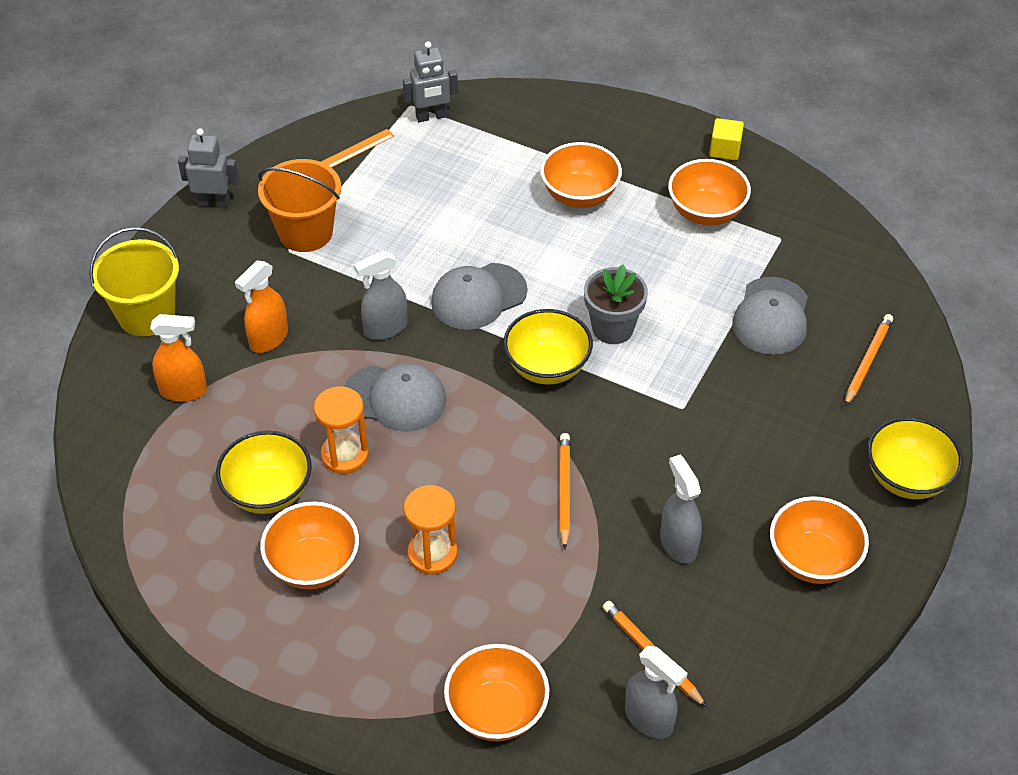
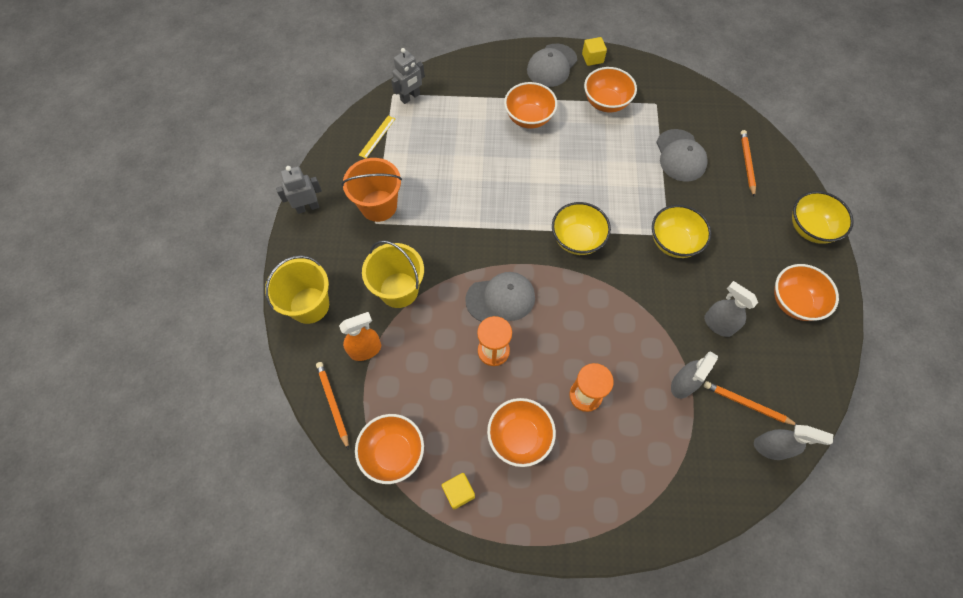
camera: 25 degrees left, 15 degrees up
(196, 593) = (458, 492): none -> yellow cube
(268, 339) = (399, 290): orange spray bottle -> yellow bucket
(268, 492) = (462, 398): yellow bowl -> yellow bowl (673, 242)
(356, 150) = (377, 136): orange ruler -> yellow ruler
(385, 328) = (467, 253): grey spray bottle -> grey spray bottle (682, 384)
(478, 297) = (510, 208): grey cap -> grey cap (552, 65)
(497, 711) = (685, 485): orange bowl -> orange bowl (393, 453)
(564, 491) = (635, 318): orange pencil -> orange pencil (333, 403)
(612, 328) = (599, 198): grey flower pot -> none

